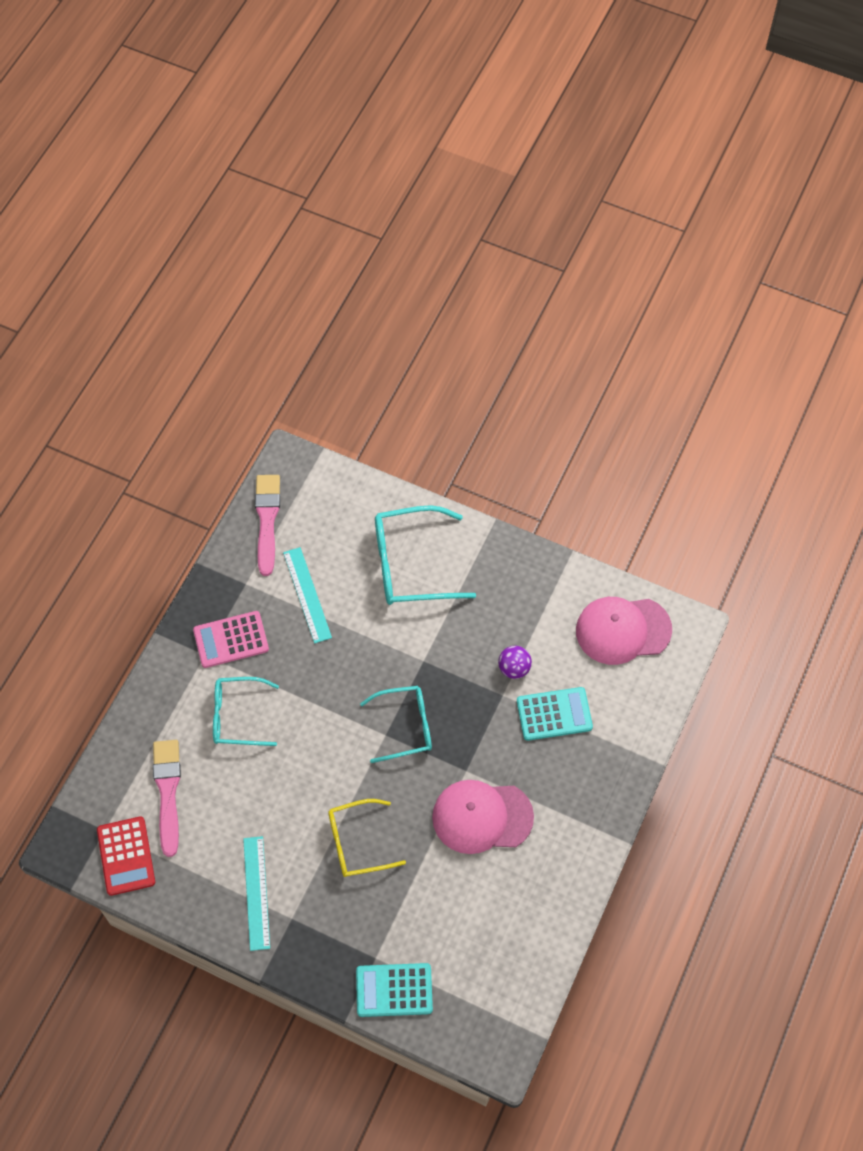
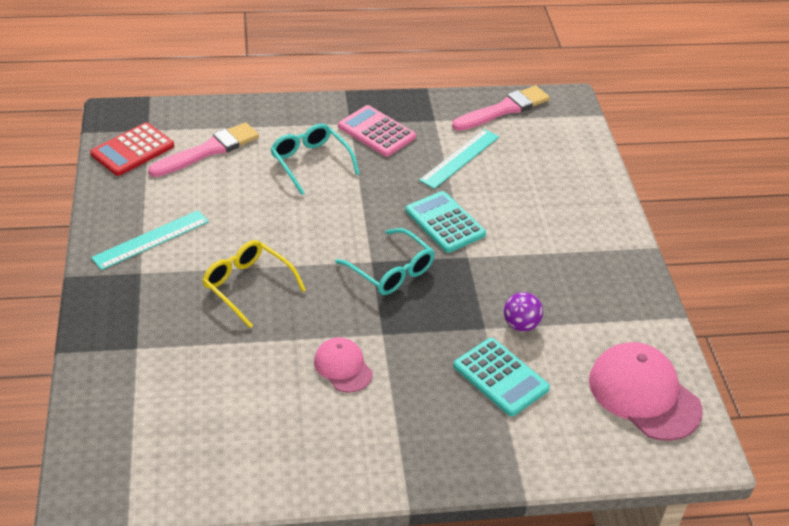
camera: 55 degrees right, 20 degrees down
(394, 990) = (110, 376): turquoise calculator -> turquoise calculator (445, 222)
(411, 564) = (553, 210): turquoise glasses -> none
(482, 817) = (343, 367): pink cap -> pink cap, size x0.56

